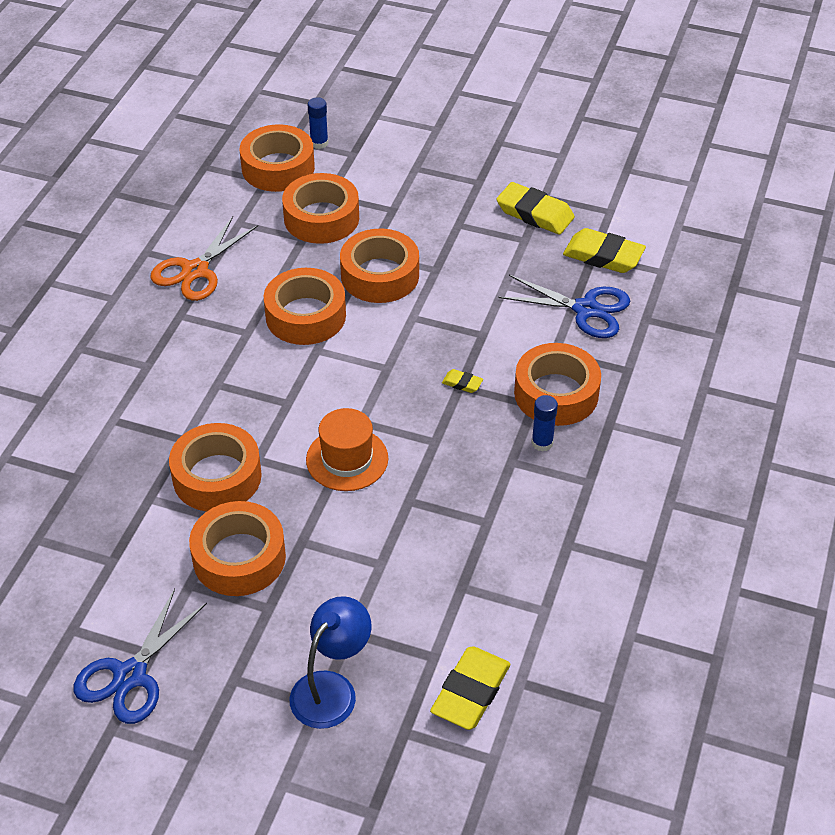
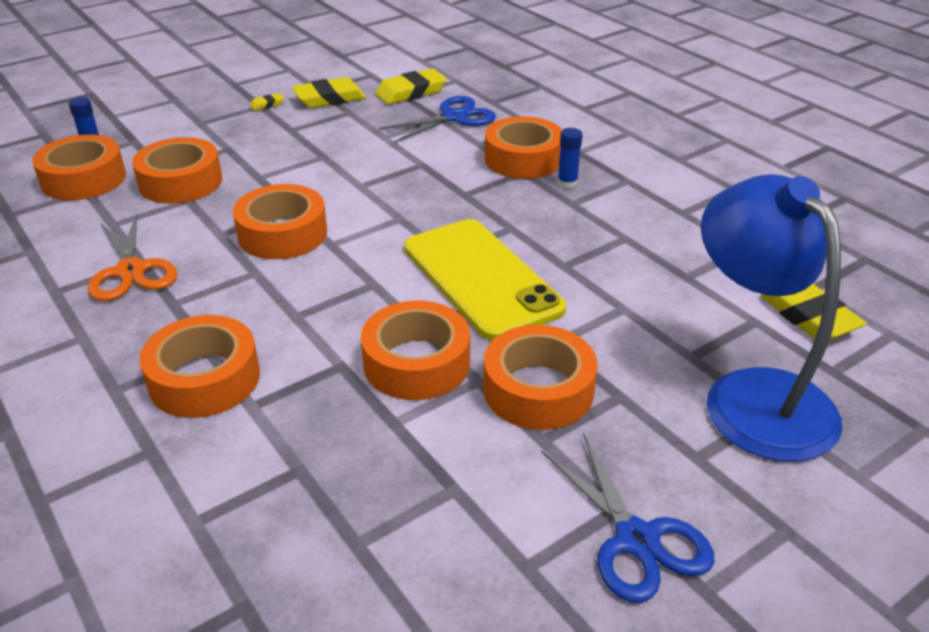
camera: 55 degrees left, 10 degrees down
(331, 689) = (754, 395): blue lamp -> blue lamp, size x1.73
(347, 459) = (481, 278): orange hat -> yellow phone
(380, 275) = (291, 181): orange tape -> orange tape (204, 379)
(462, 383) = (463, 192): yellow eraser -> yellow eraser (267, 104)

